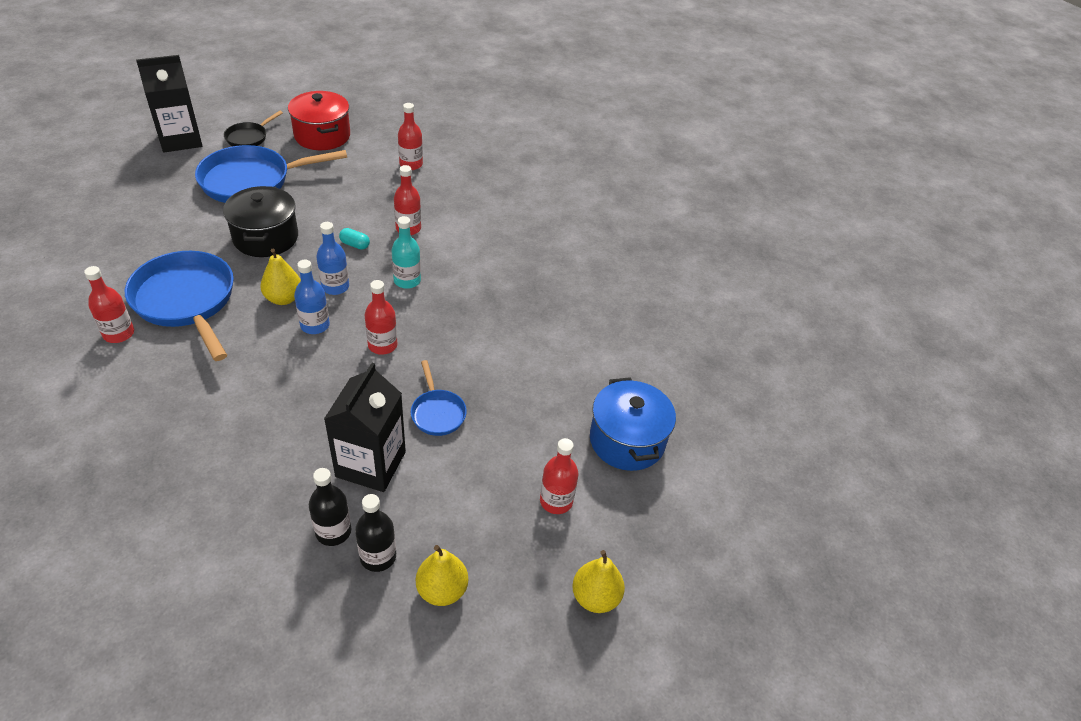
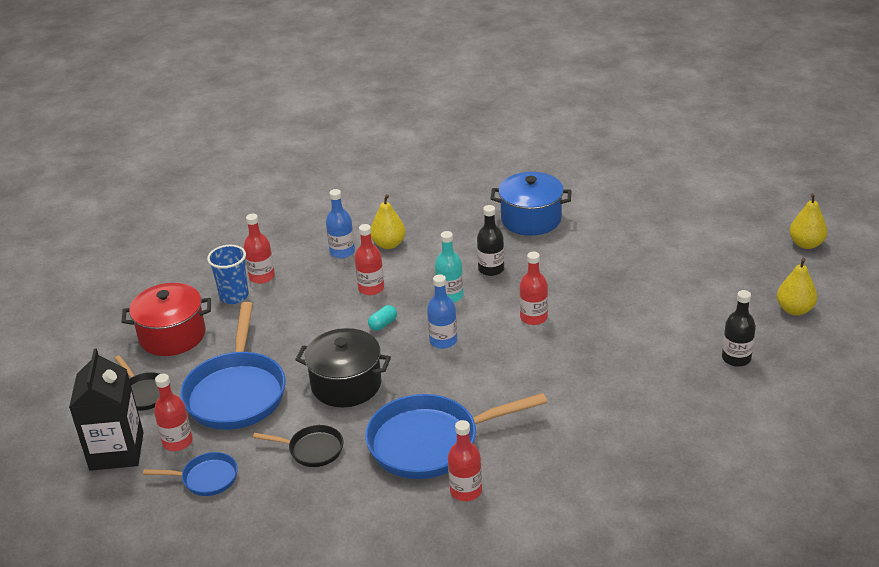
camera: 65 degrees left, 10 degrees down
(179, 234) = (312, 450): none -> black pan
(283, 298) = (449, 375): yellow pear -> yellow pear (388, 244)
(315, 325) = (494, 356): blue bottle -> blue bottle (342, 252)
(371, 464) = (671, 334): black carton -> none
(378, 556) = (762, 337): black bottle -> black bottle (491, 269)
(380, 155) = (234, 296): none -> blue cup
(437, 413) = (622, 295): blue pan -> blue pan (206, 478)
(556, 501) = (722, 248): red bottle -> red bottle (177, 442)
(627, 440) = (671, 208): blue pot -> blue pot (531, 219)

